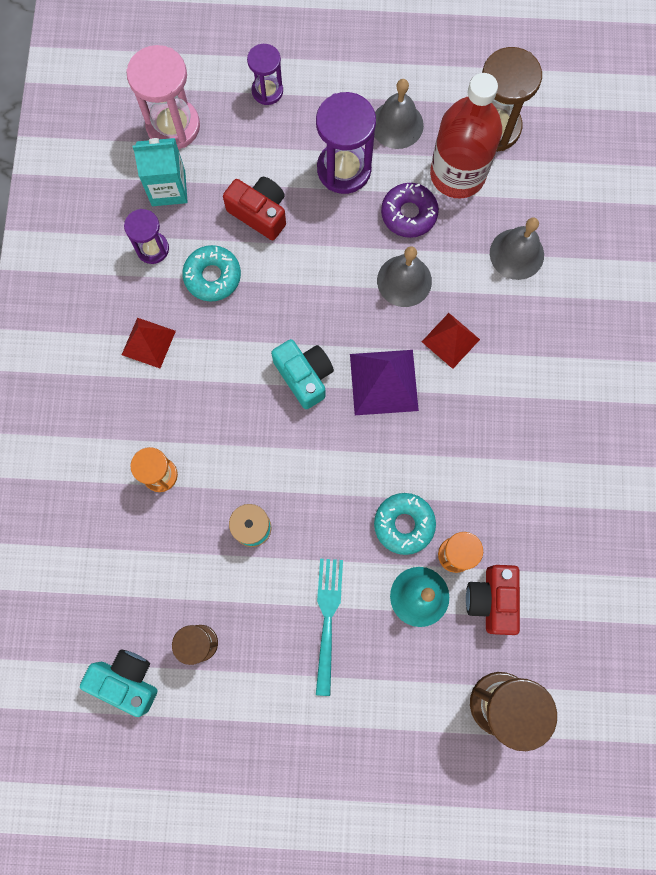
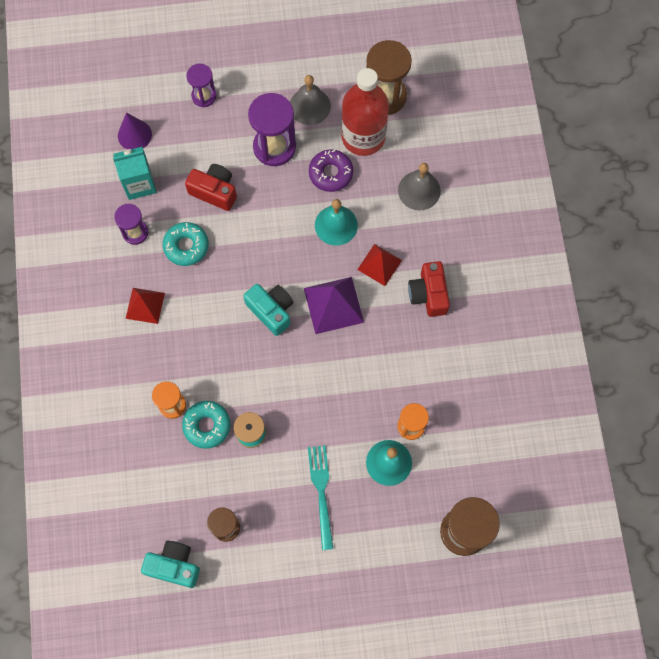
camera: 10 degrees left, 5 degrees down
(173, 126) = (134, 135): pink hourglass -> purple cone
(404, 281) = (336, 225): grey bell -> turquoise bell
(404, 524) = (367, 410): turquoise donut -> turquoise donut (207, 426)
(492, 600) = (444, 455): red camera -> red camera (428, 294)

